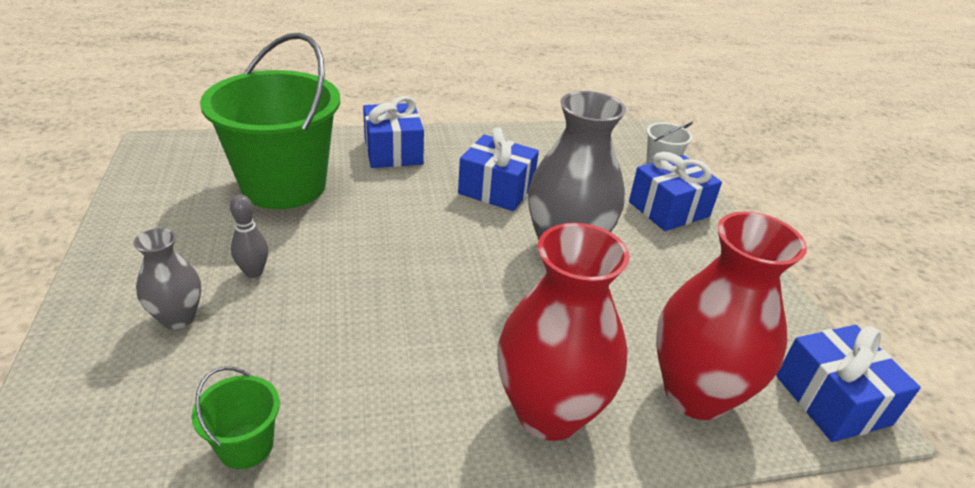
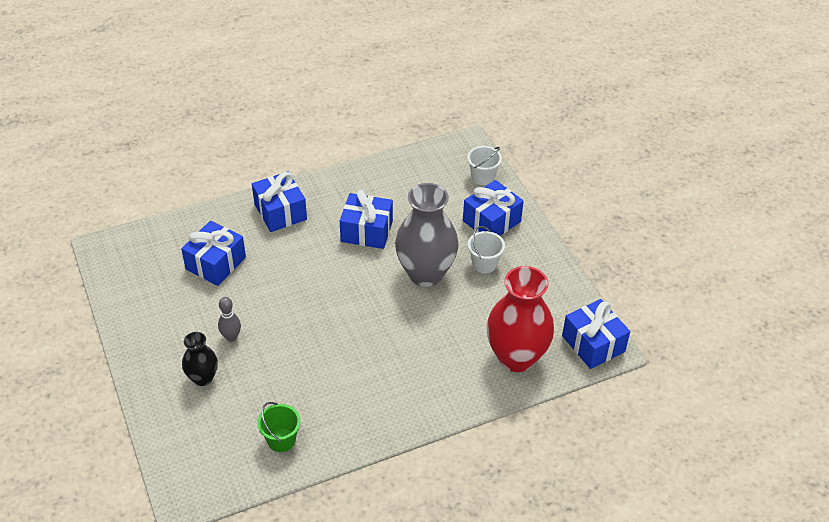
camera: 10 degrees left, 10 degrees up
(178, 317) = (203, 378): grey vase -> black vase
(284, 185) = (216, 263): green bucket -> blue gift
(549, 412) = (436, 386): red vase -> none
(653, 254) = (484, 264): none -> white bucket

